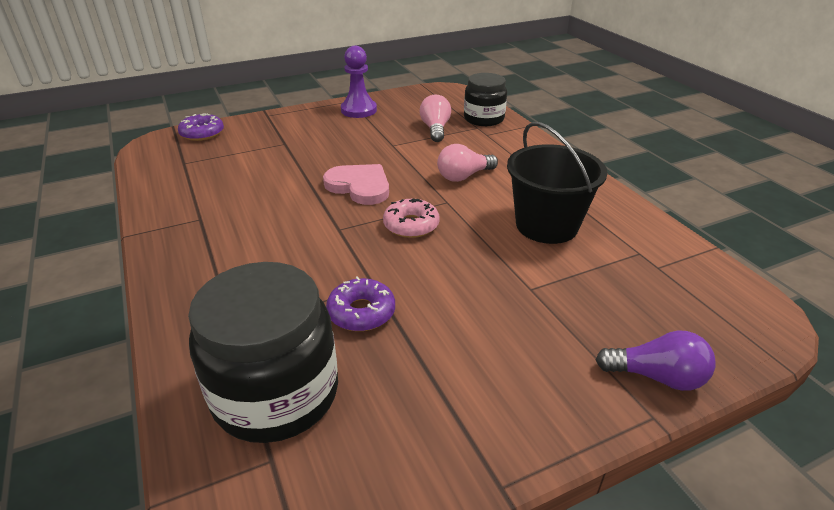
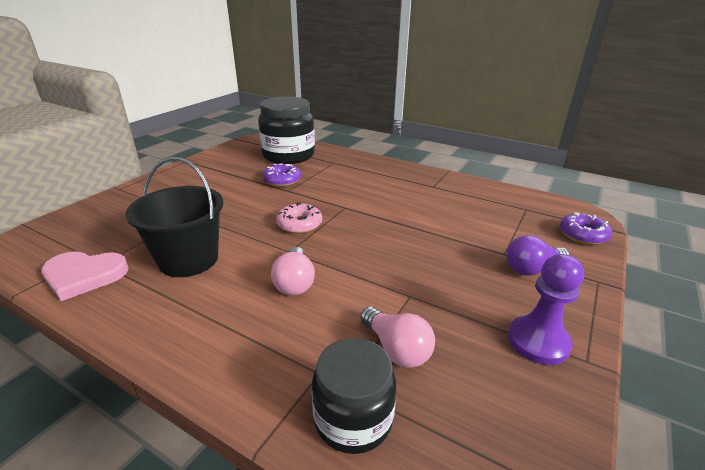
camera: 145 degrees right, 5 degrees down
(359, 186) = (373, 238): pink heart -> pink heart (84, 276)
(463, 176) = (295, 283): pink light bulb -> pink light bulb turned 150 degrees clockwise
(657, 376) = (112, 200): purple light bulb -> purple light bulb (532, 269)

